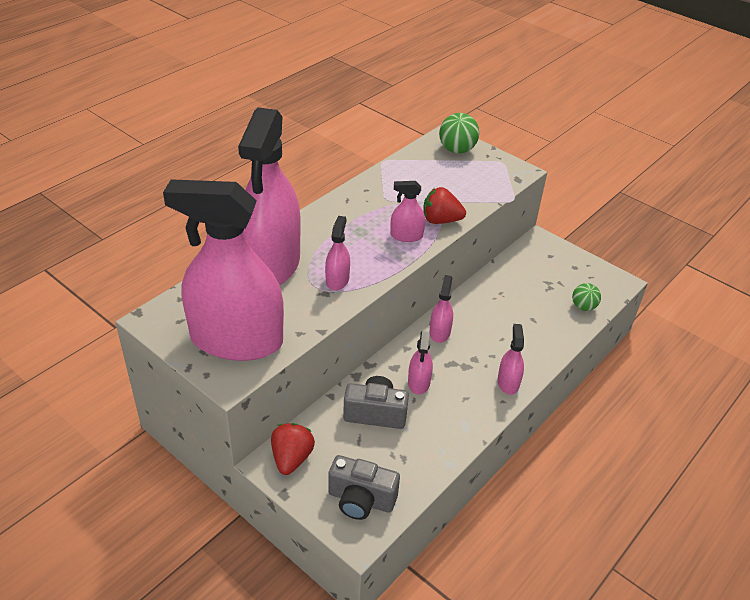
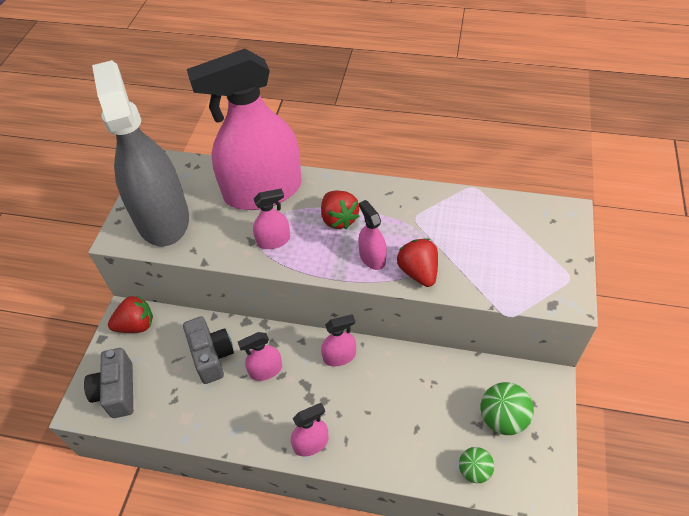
camera: 65 degrees right, 10 degrees up
(236, 340) = (162, 218): pink spray bottle -> grey spray bottle
(349, 236) = (338, 219): none -> red strawberry
(457, 150) = (551, 231): green ball -> green ball (502, 418)

